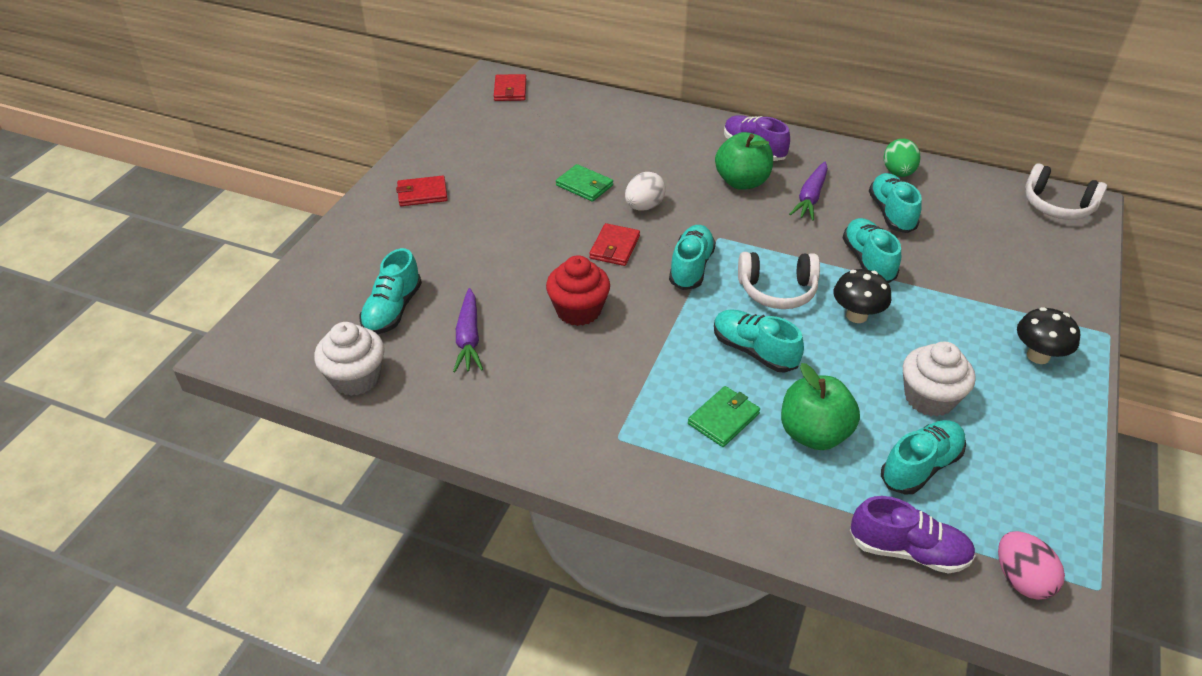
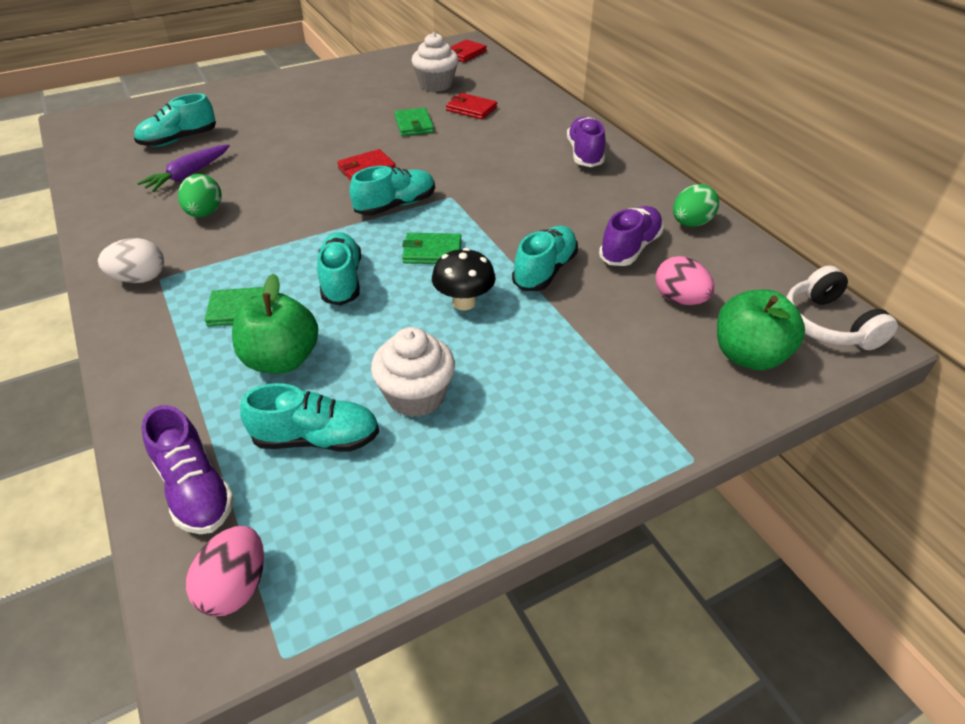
camera: 40 degrees right, 0 degrees up
(356, 378) = (98, 164): white cupcake -> white cupcake (436, 84)
(422, 194) = (307, 88): red wallet -> red wallet (471, 109)
(551, 363) = (205, 213): none -> green egg
(578, 310) = (276, 193): red cupcake -> none
(644, 206) = (432, 154): white egg -> white egg (140, 279)
(742, 182) = (535, 171): green apple -> green apple (748, 356)
(777, 290) = (432, 252): white headphones -> green wallet
(810, 197) = (574, 205): purple carrot -> none
(891, 213) = (629, 248): turquoise shoe -> purple shoe
(968, 235) = (679, 299): none -> pink egg
(1038, 356) = (579, 429): black mushroom -> none

